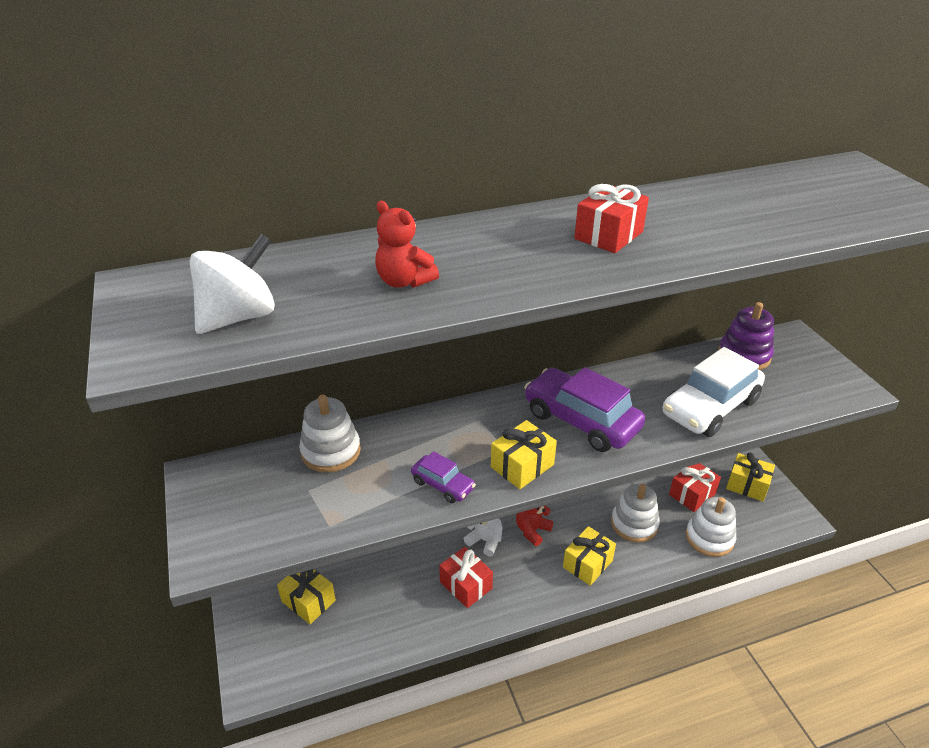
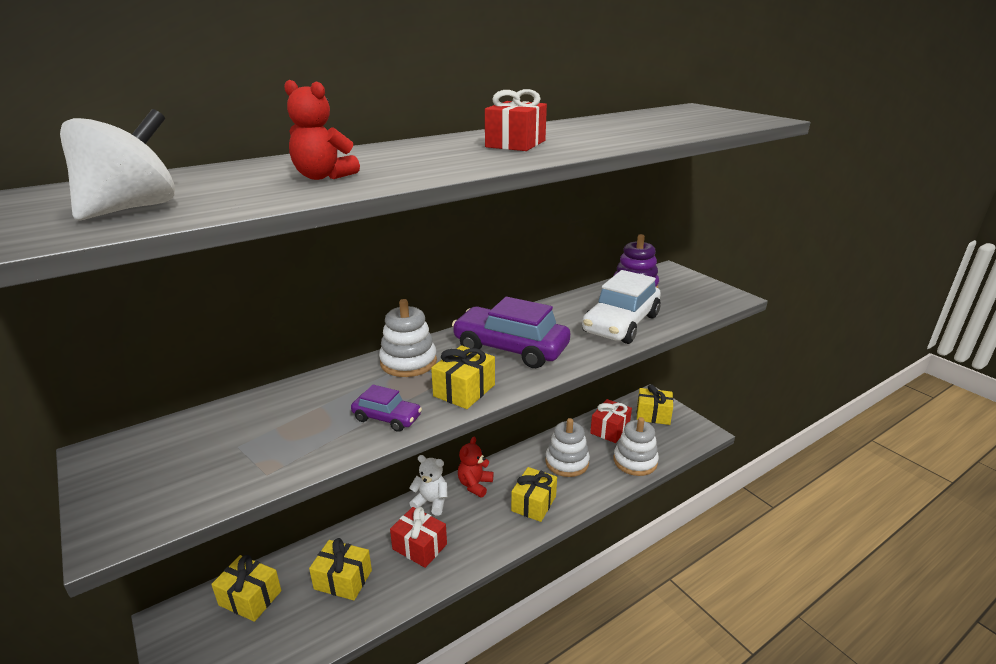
camera: 15 degrees left, 10 degrees down
(331, 451) = (259, 409): white stacking toy -> white stacking toy (408, 362)
(390, 602) = (343, 579): none -> yellow gift

